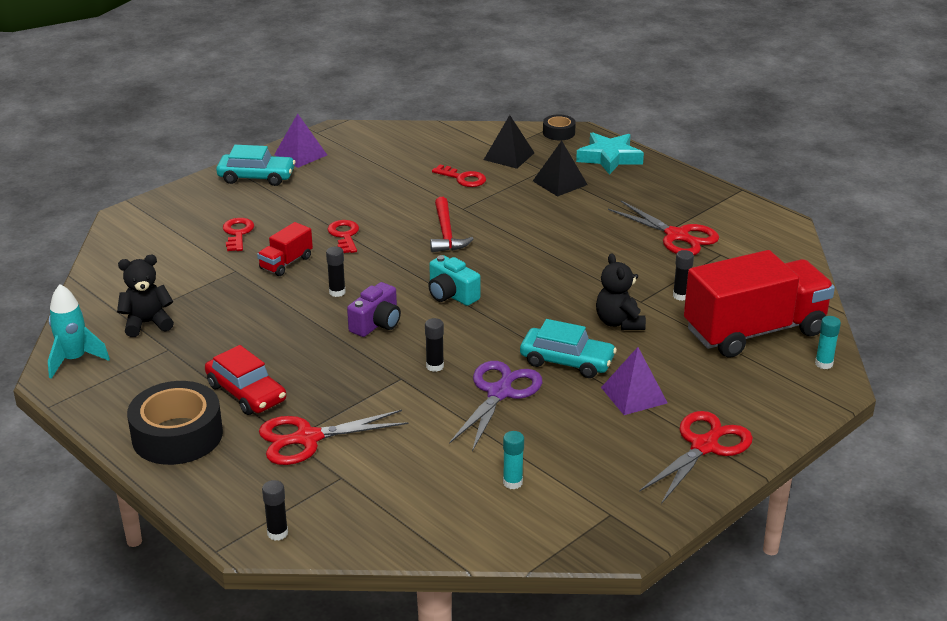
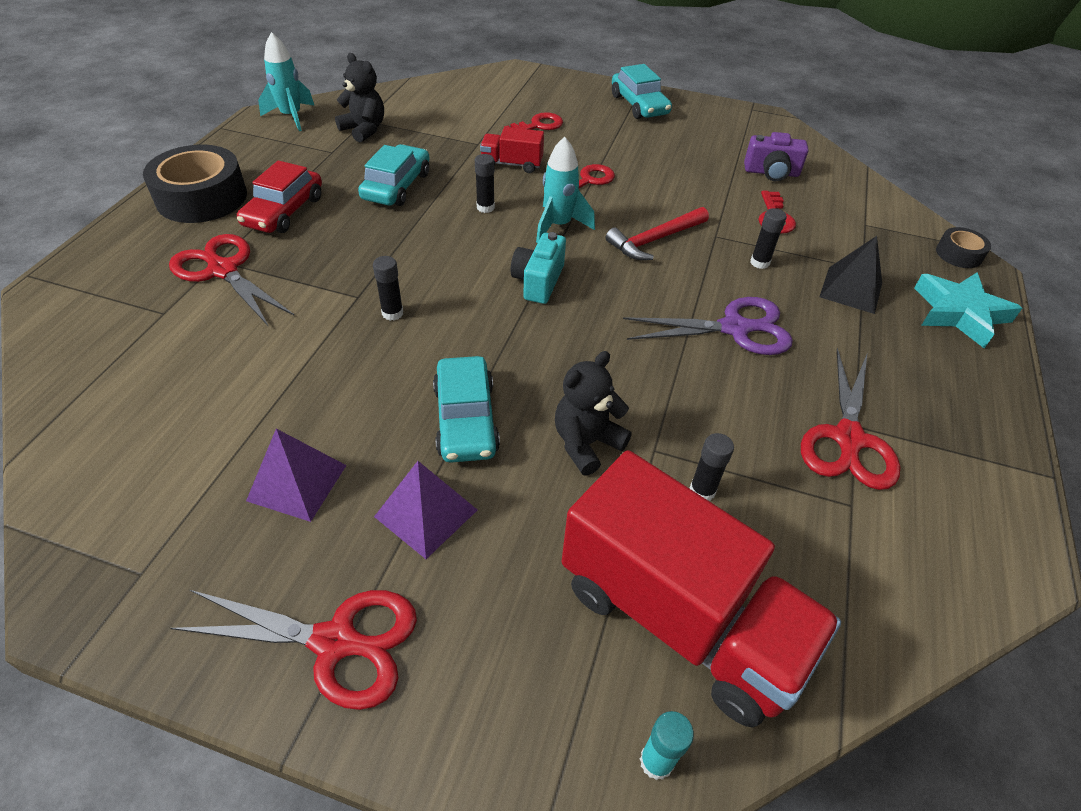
camera: 60 degrees right, 15 degrees up
(263, 327) = (397, 186): none -> turquoise car
(277, 533) = (59, 302): black glue stick -> black glue stick (759, 263)
(300, 155) = (702, 113): purple pyramid -> purple pyramid (297, 482)
(376, 324) = (447, 249): purple camera -> purple camera (771, 173)
(392, 267) = (558, 226): none -> turquoise rocket
(499, 392) = (367, 380): purple scissors -> purple scissors (735, 328)
(509, 156) = (859, 233): black pyramid -> none
(512, 482) = (187, 450): turquoise glue stick -> none

